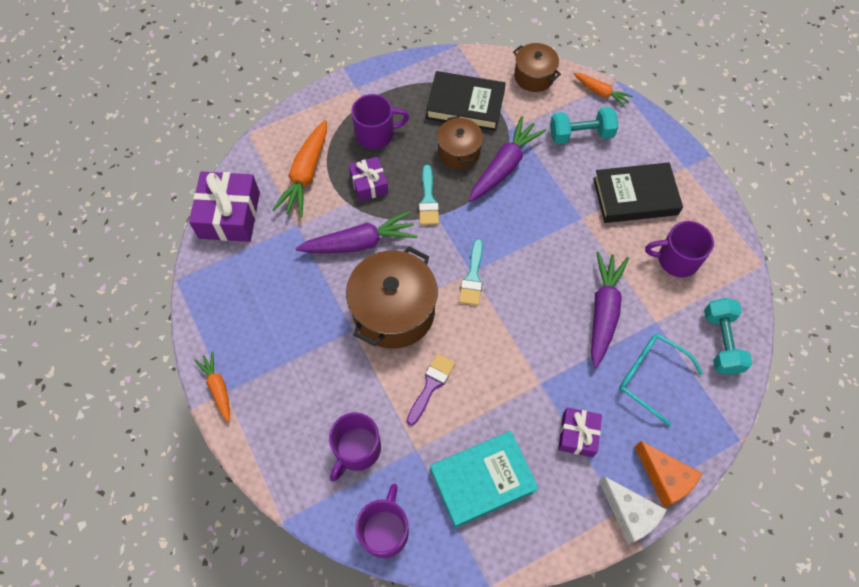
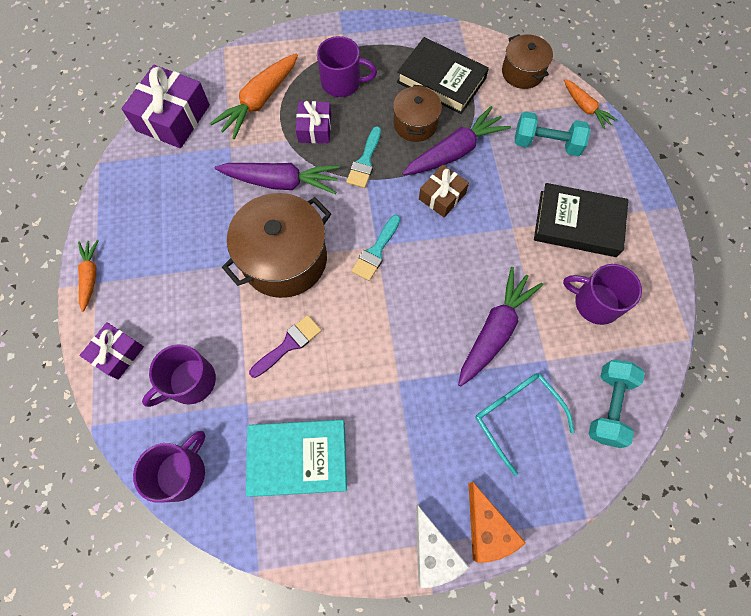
camera: 20 degrees right, 5 degrees up
(510, 209) = (442, 196): none -> brown gift
(577, 435) = (414, 448): purple gift -> purple gift (117, 354)

